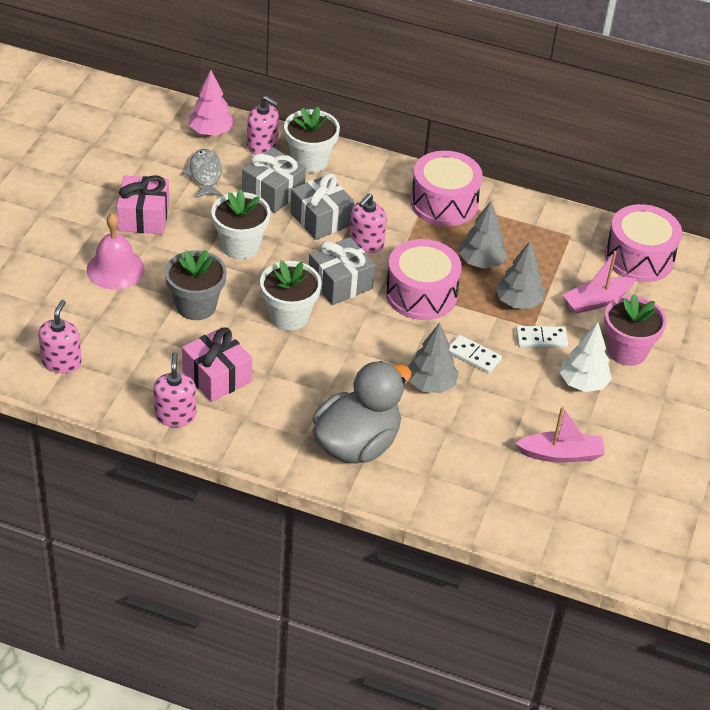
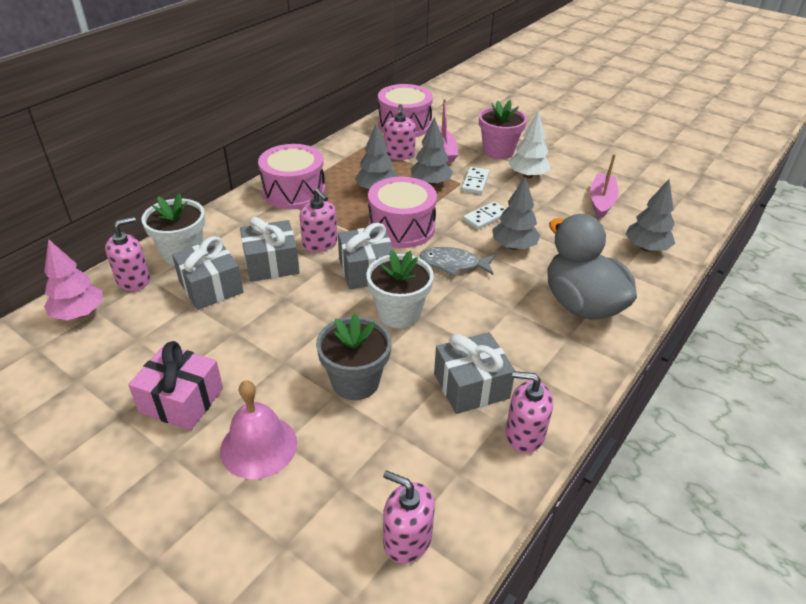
camera: 70 degrees left, 5 degrees down
(205, 175) = (147, 332): grey fish -> grey fish (453, 264)
(217, 376) = (471, 386): pink gift -> grey gift
(240, 246) = (278, 327): white flower pot -> none
(481, 496) = (646, 248): none -> grey tree
(565, 266) = (399, 154): none -> pink soap dispenser

